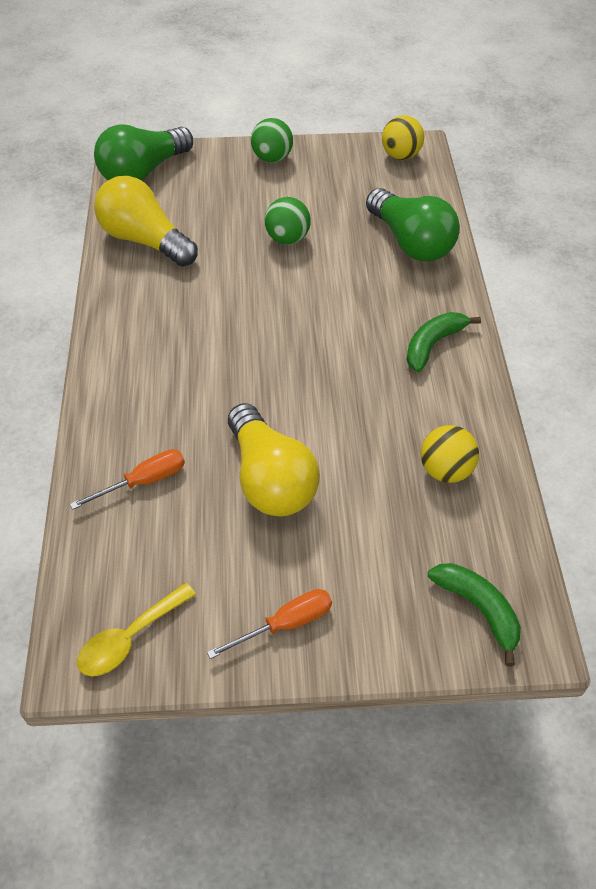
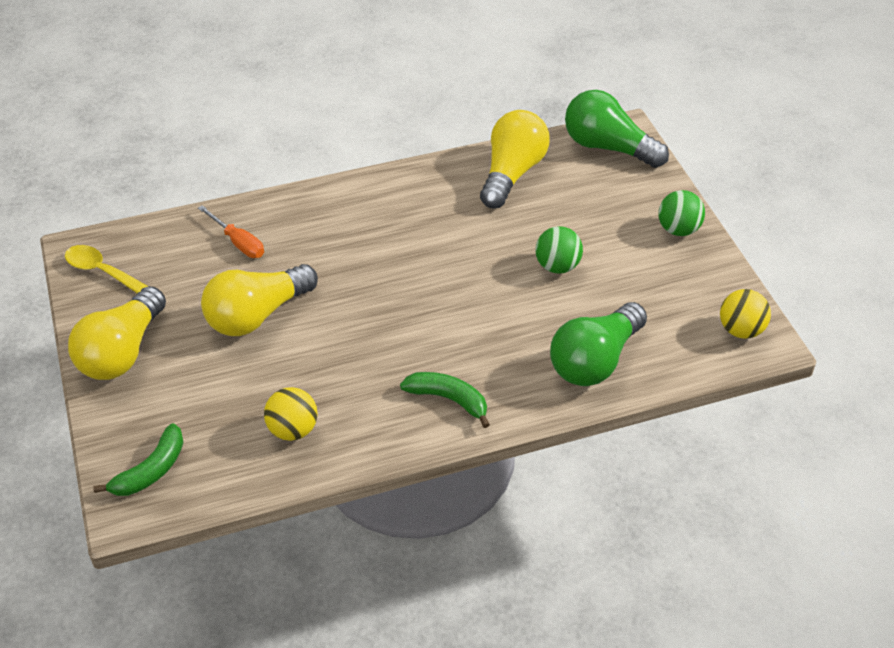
camera: 75 degrees right, 5 degrees down
(285, 624) = (122, 352): orange screwdriver -> yellow light bulb

